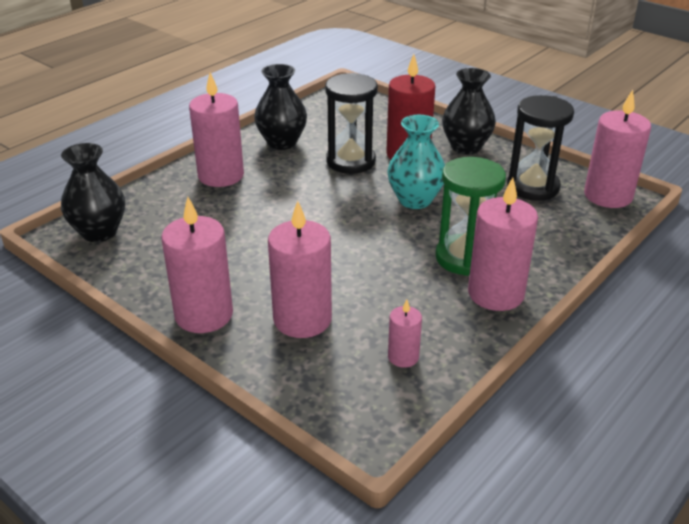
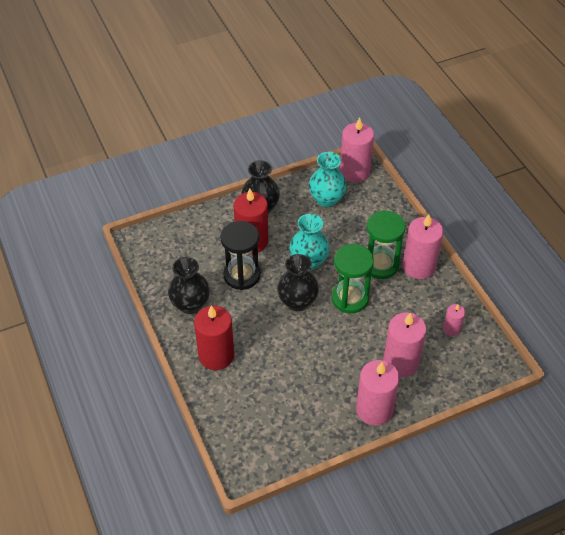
camera: 65 degrees left, 15 degrees up
(99, 232) = (252, 447): black vase -> black vase (297, 302)
(221, 175) = (216, 355): pink candle -> red candle
(382, 246) = (350, 298): none -> green hourglass
(533, 187) = (326, 199): black hourglass -> turquoise vase

